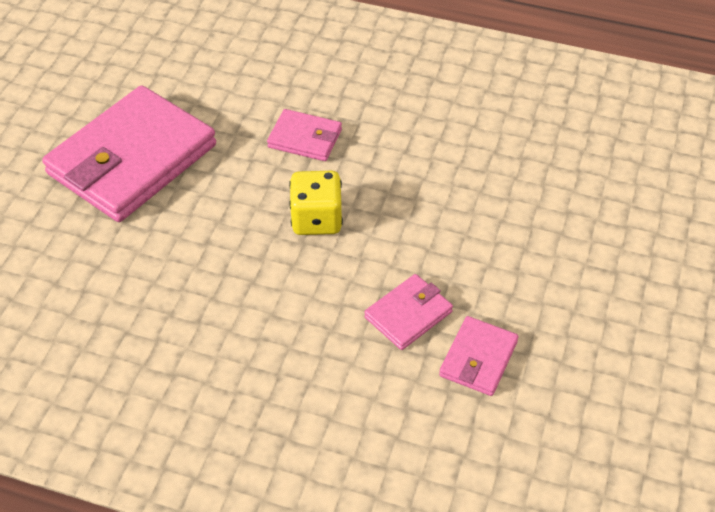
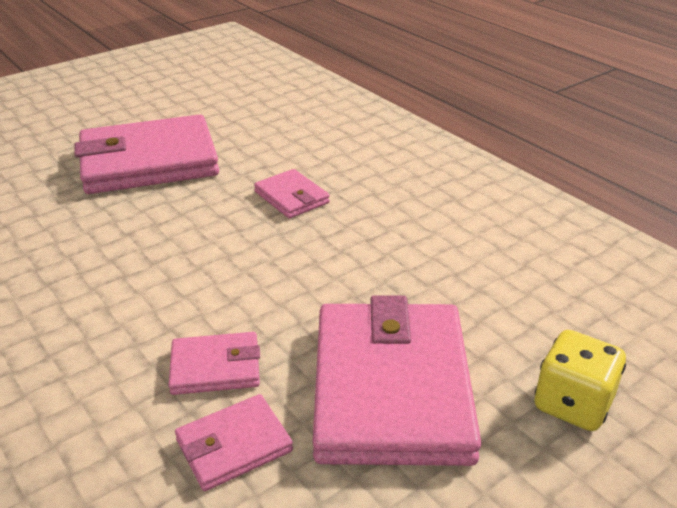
camera: 35 degrees right, 15 degrees down
(316, 219) = (230, 255): yellow dice -> yellow dice (572, 404)
(534, 266) = (391, 388): none -> pink wallet

